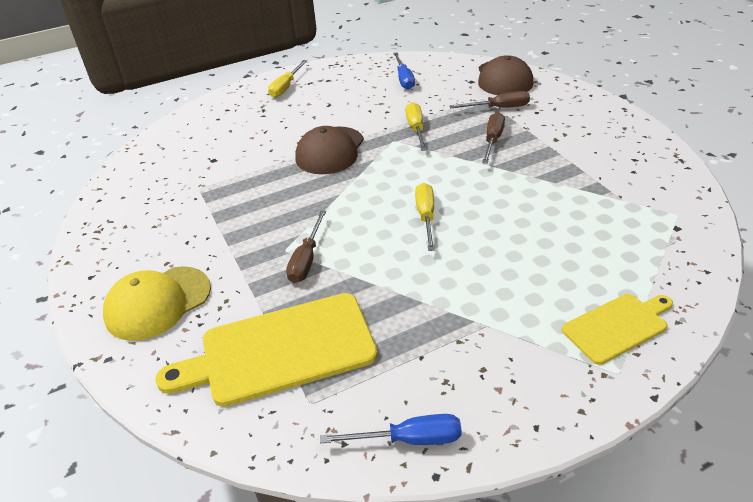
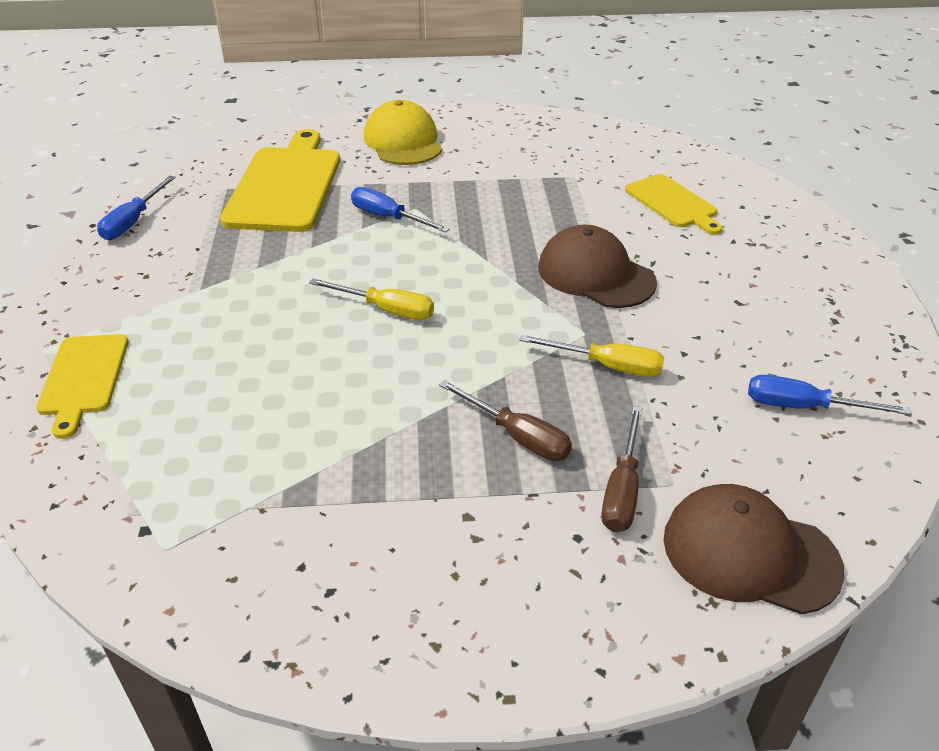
camera: 110 degrees right, 0 degrees up
(224, 142) = (673, 203): none -> yellow cutting board
(286, 87) = (822, 274): yellow screwdriver -> none
(306, 259) = (388, 217): brown screwdriver -> blue screwdriver

